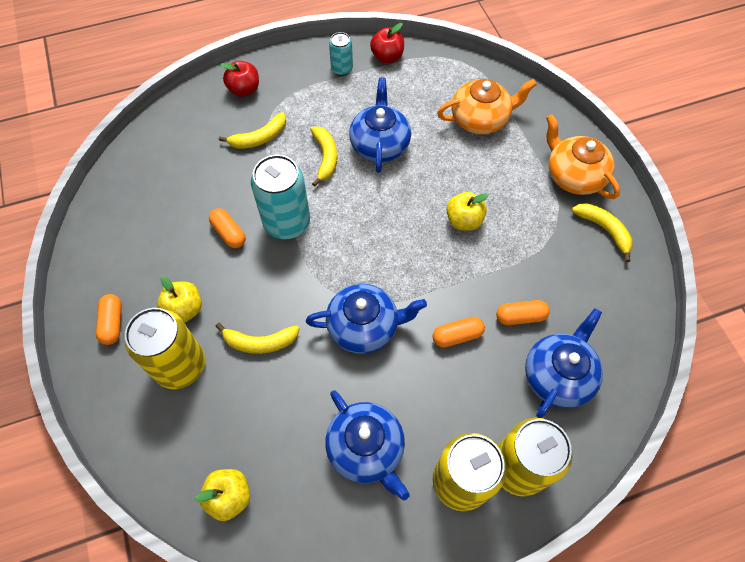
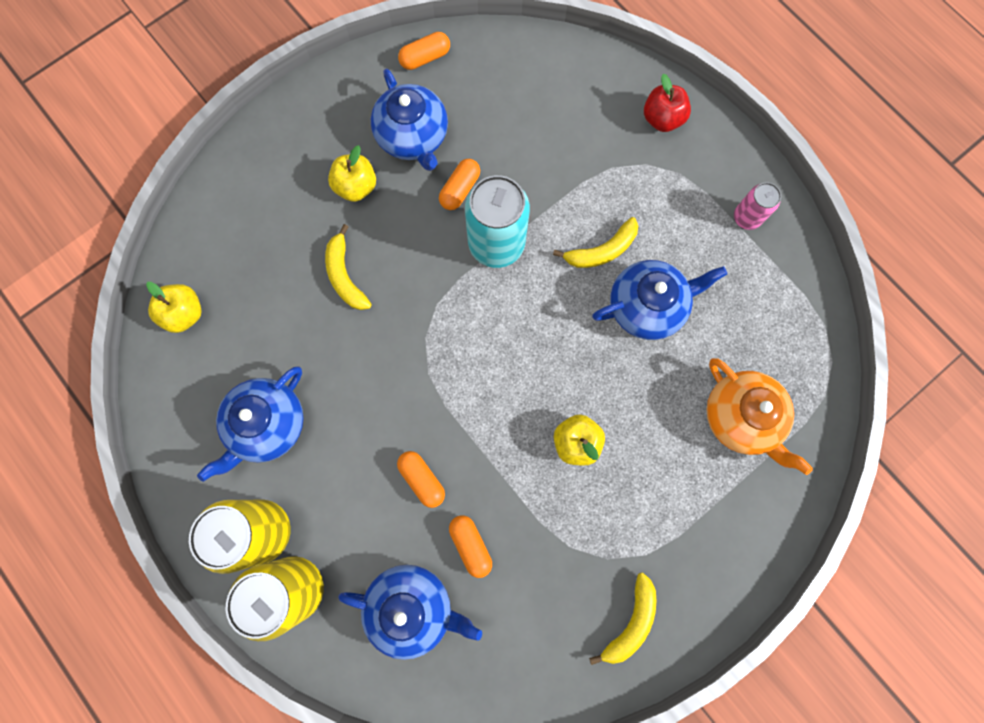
camera: 70 degrees right, 15 degrees up
(113, 323) = (318, 127): orange capsule -> orange capsule (425, 58)
(180, 366) = (295, 211): yellow can -> none
(259, 138) = (598, 166): yellow banana -> none
(342, 69) = (746, 217): turquoise can -> pink can
(364, 326) = (398, 375): blue teapot -> blue teapot (413, 137)
(387, 57) = (793, 266): red apple -> none
(573, 176) = (700, 563): orange teapot -> none

